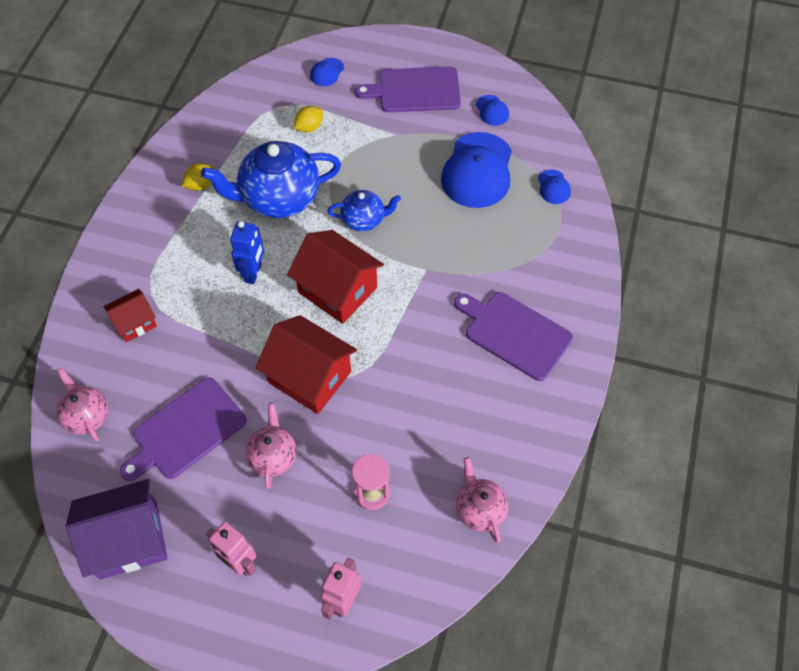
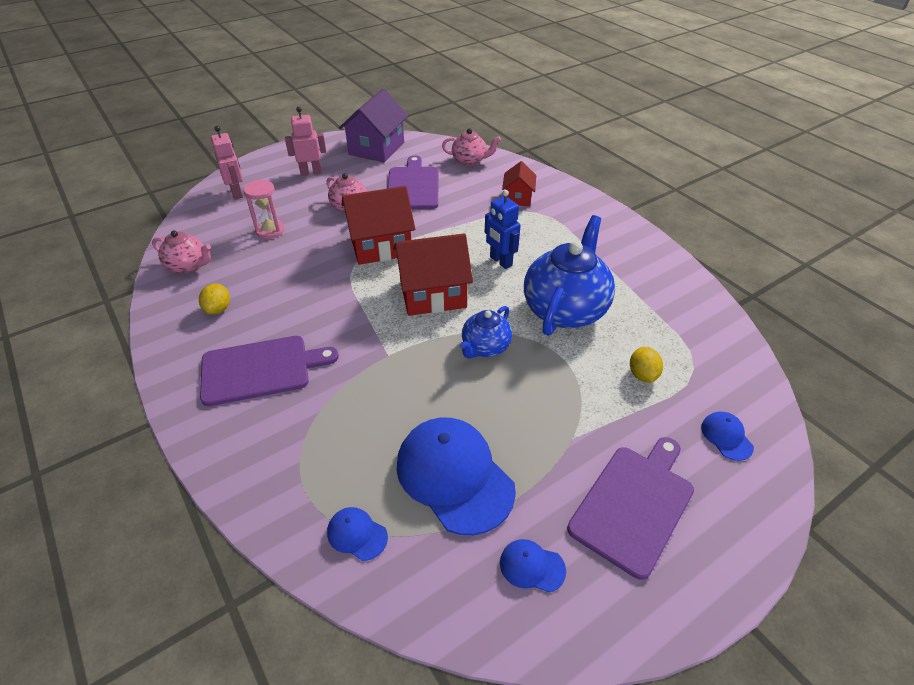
camera: 130 degrees right, 15 degrees down
(201, 185) = (624, 274): yellow lemon -> yellow lemon (218, 309)

